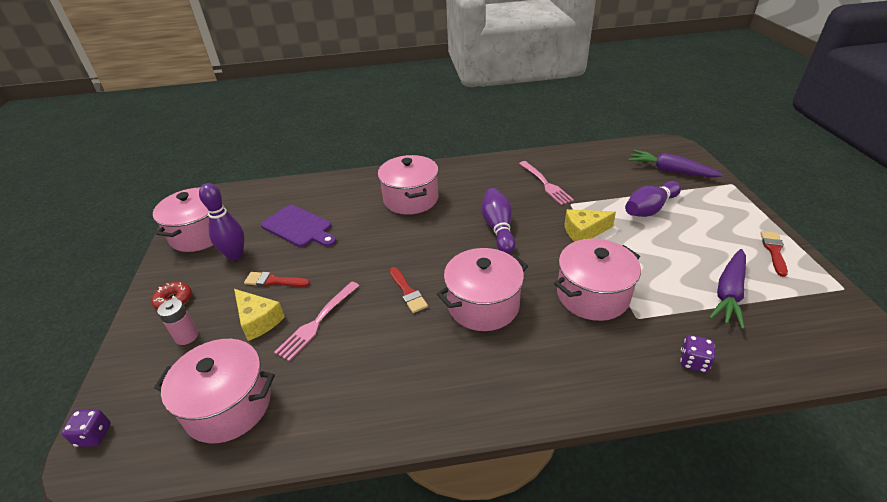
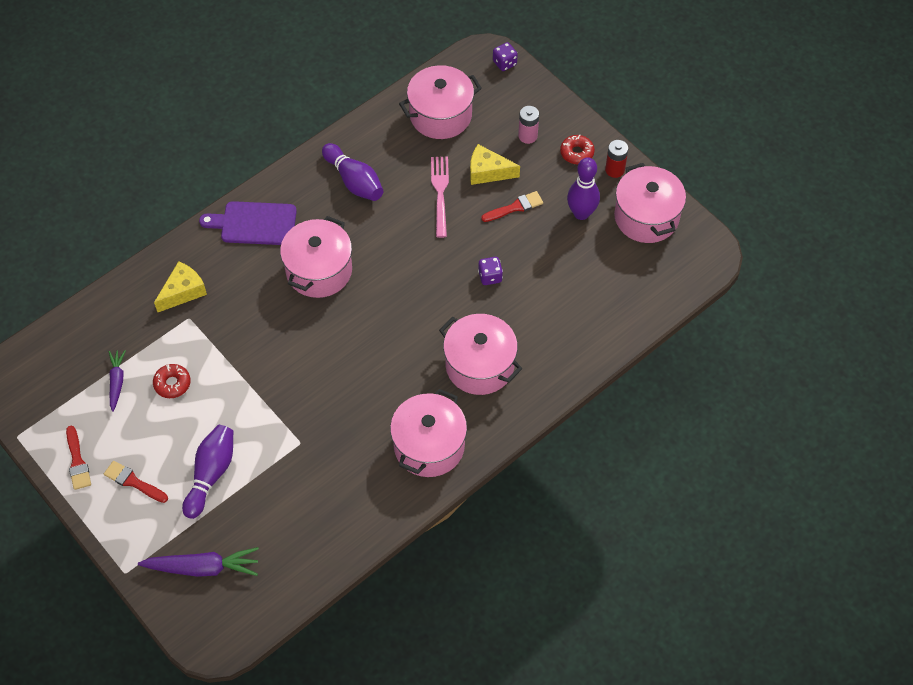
camera: 145 degrees right, 20 degrees up
(170, 274) = (614, 170): none -> red battery
(299, 227) = (559, 271): purple cutting board -> purple cutting board (254, 223)
(408, 292) = (390, 252): red brush -> red brush (133, 482)
(498, 228) = (357, 366): purple bowling pin -> purple bowling pin (354, 181)
(545, 184) = (344, 466): pink fork -> none
(584, 232) = (268, 402): yellow cheese -> yellow cheese (183, 292)
(592, 295) = (232, 324): pink pot -> pink pot (429, 446)
(669, 272) = (172, 384): none -> red donut
(693, 362) = (138, 296): purple dice -> purple dice (490, 276)
(729, 293) = (117, 381): purple carrot -> purple carrot, size x0.61

